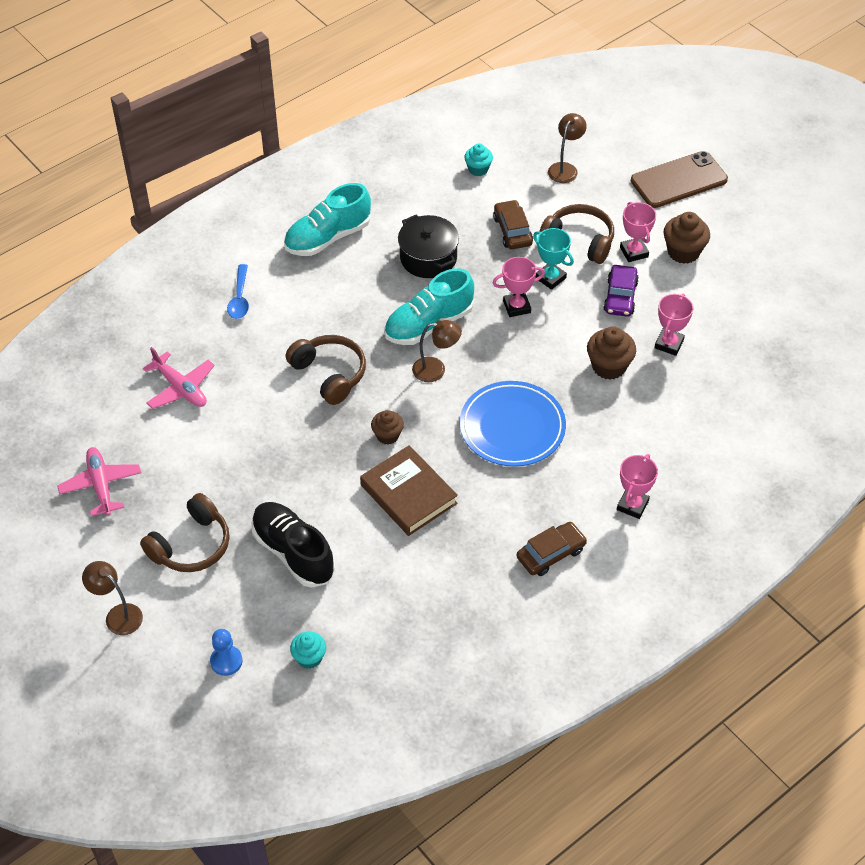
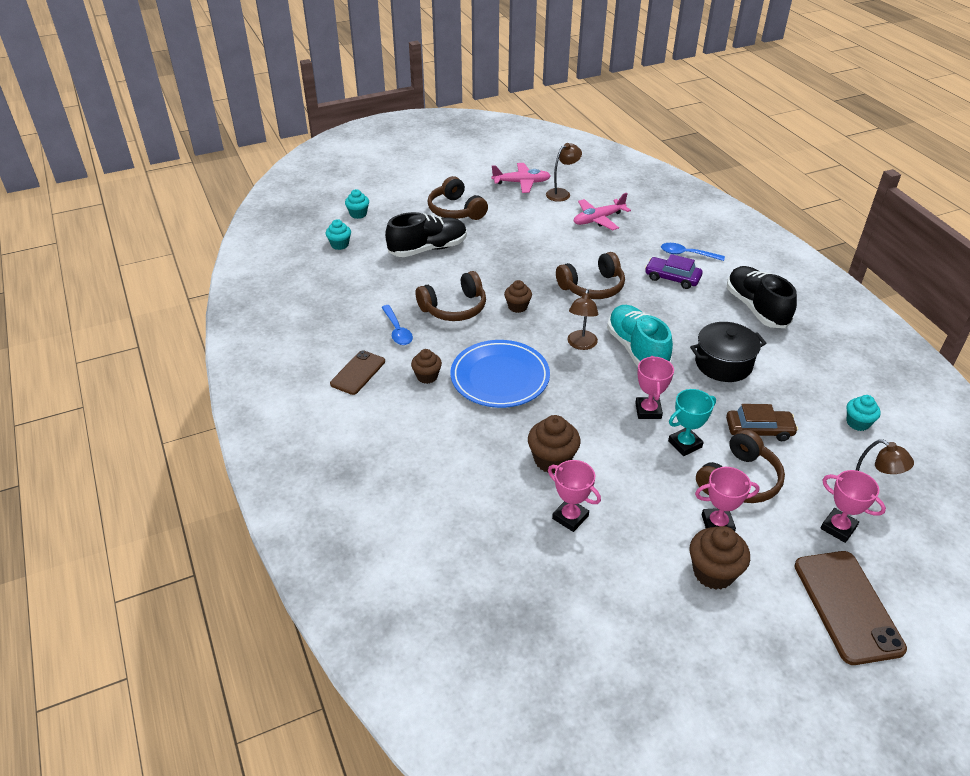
camera: 105 degrees right, 10 degrees down
(118, 615) = (416, 181): brown lamp -> brown lamp (562, 193)
(226, 661) = (358, 214): blue pawn -> turquoise cupcake
(328, 237) = (756, 308): turquoise shoe -> black shoe
(408, 494) = (454, 308): brown book -> brown headphones
(467, 538) = (397, 330): none -> blue spoon
(533, 490) = (427, 376): none -> brown cupcake
(551, 554) = (358, 373): brown car -> brown phone
(620, 297) = (648, 494): purple car -> purple car (672, 278)
(632, 505) = (380, 435): pink trophy -> pink trophy (838, 528)

